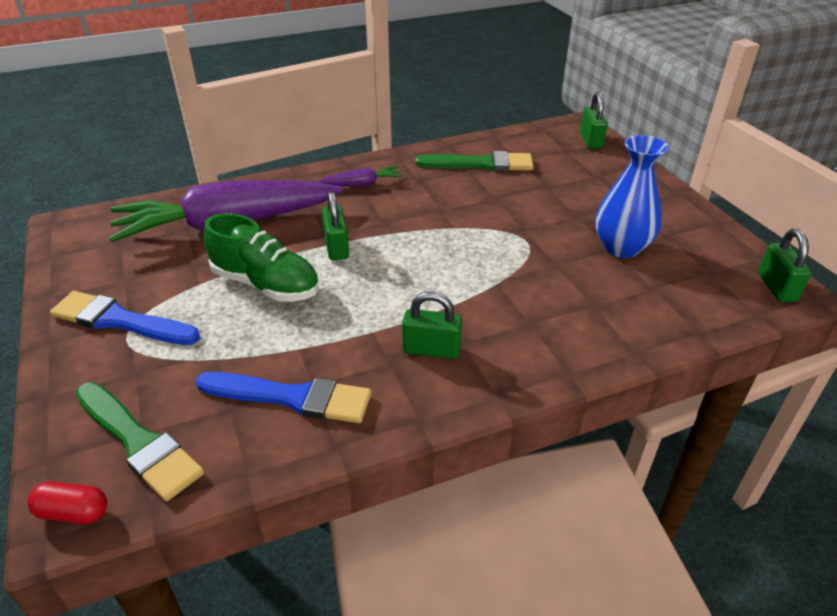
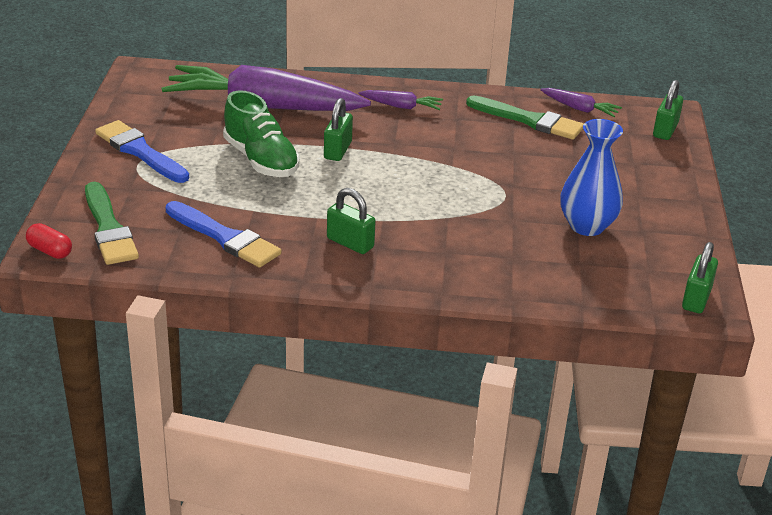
camera: 25 degrees right, 5 degrees down
(510, 142) = (579, 108): none -> purple carrot

